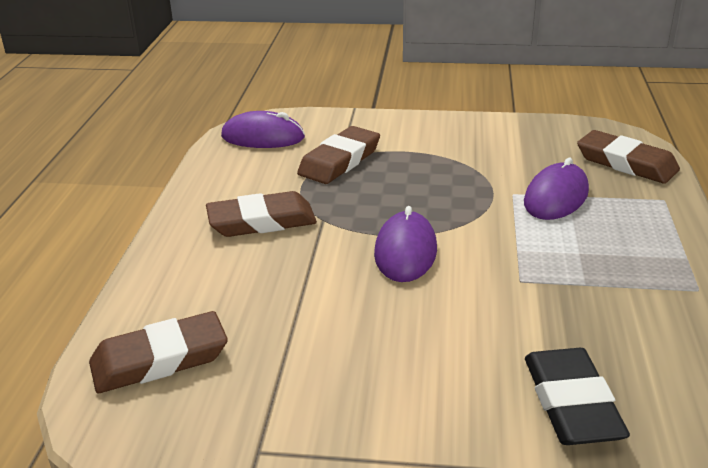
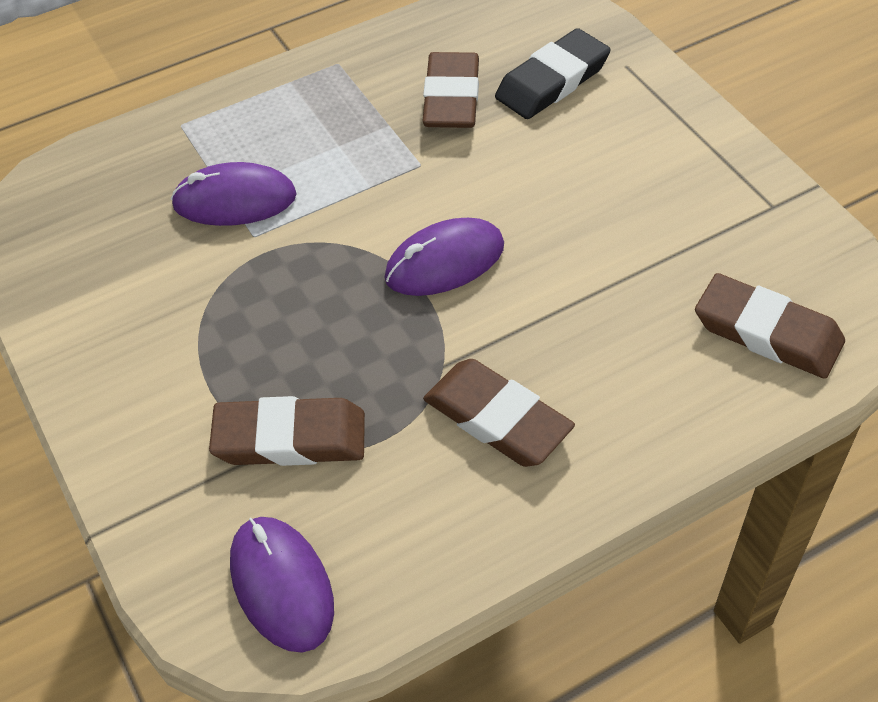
camera: 125 degrees left, 20 degrees up
(626, 163) = (107, 176): brown eraser -> brown eraser (451, 97)

